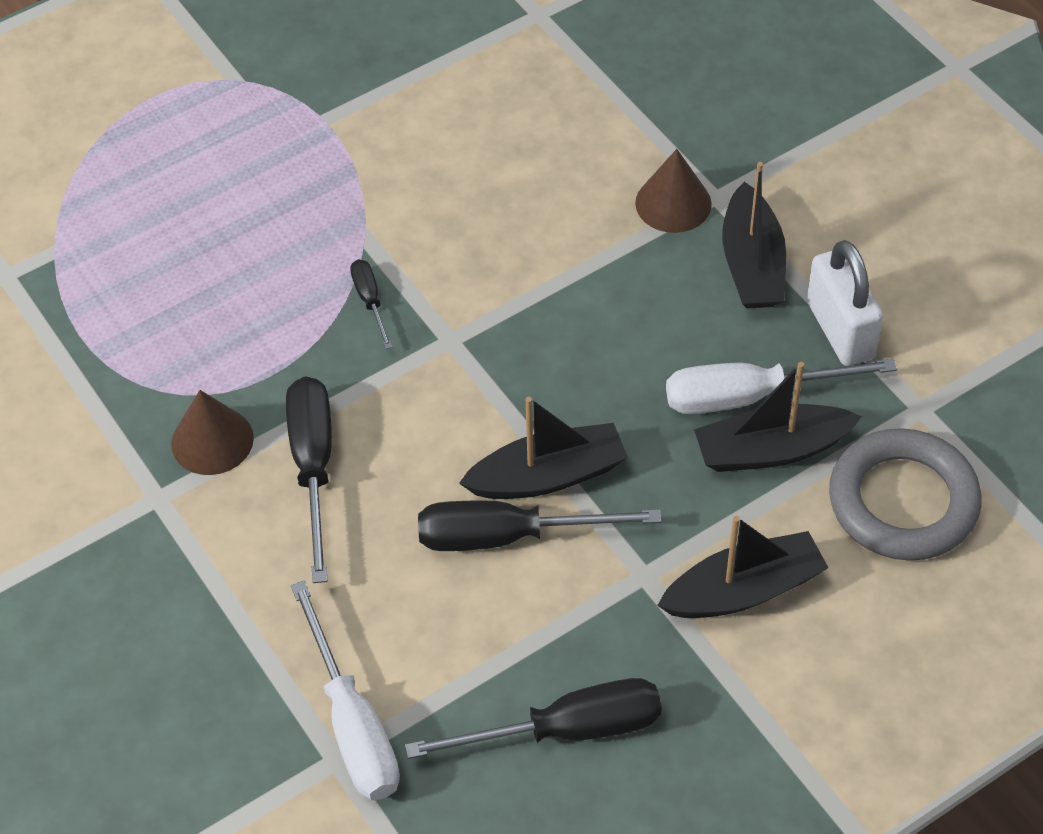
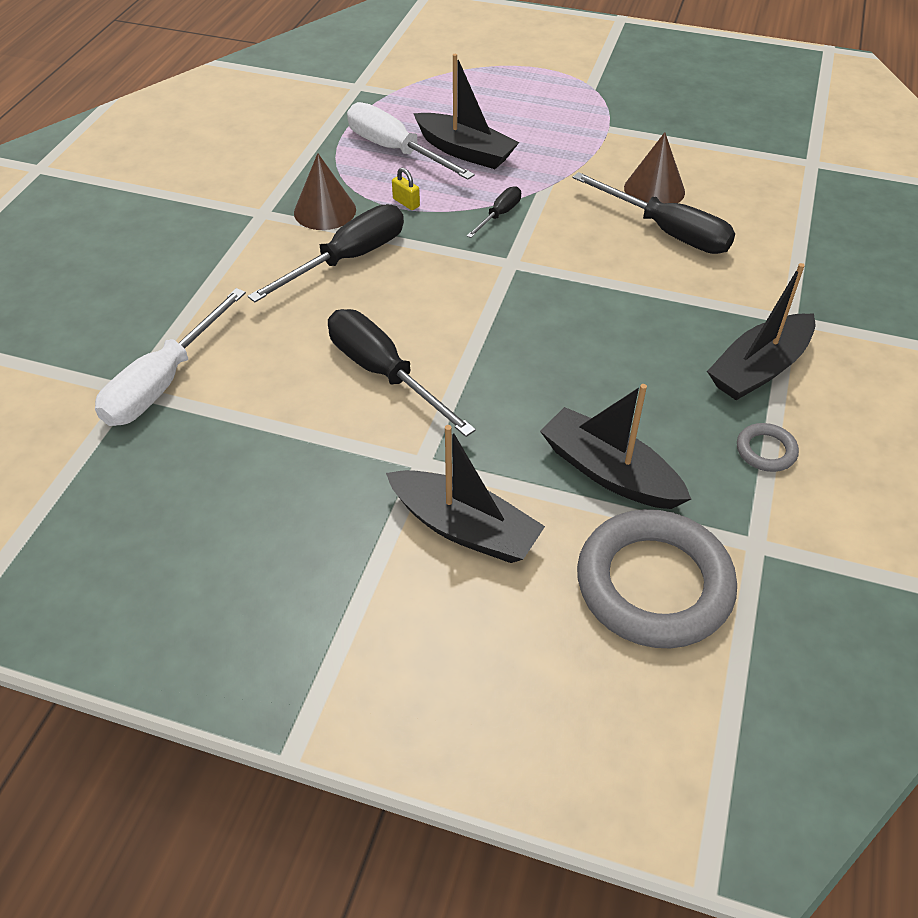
camera: 50 degrees right, 5 degrees down
(271, 363) = (406, 203): none -> yellow padlock
(548, 476) = (454, 365): black boat -> black boat (465, 151)
(566, 730) = (247, 493): black screwdriver -> black screwdriver (667, 232)
(673, 203) = (754, 301): brown cone -> brown cone (654, 189)
(750, 396) = (642, 433): white screwdriver -> white screwdriver (395, 150)
(840, 330) = (766, 451): white padlock -> grey ring

